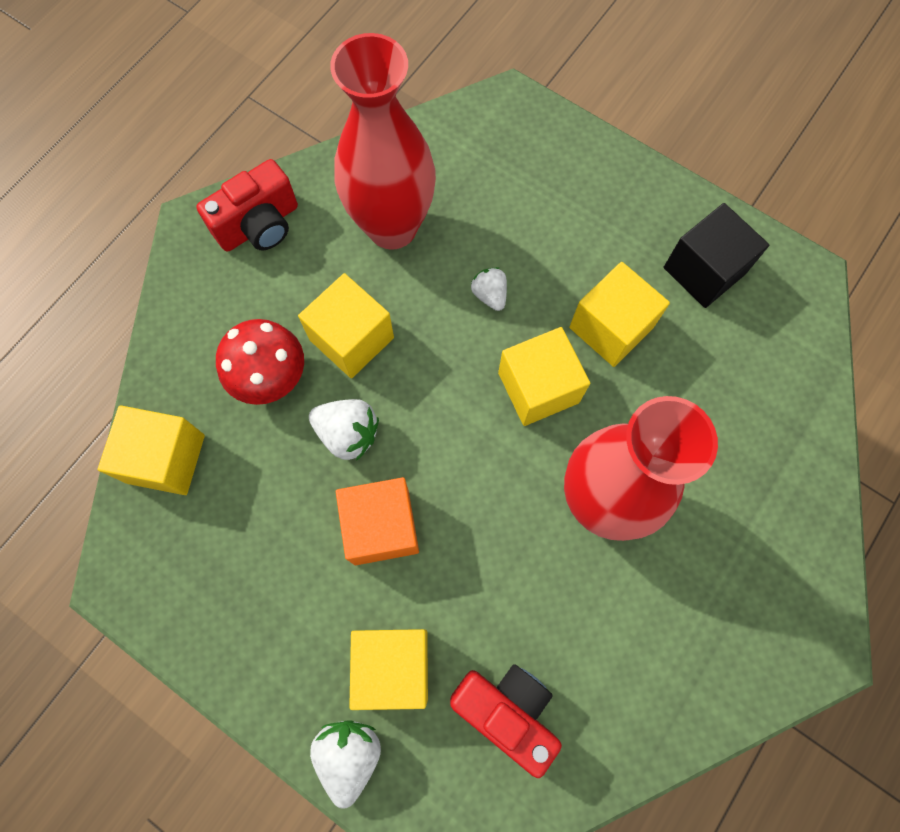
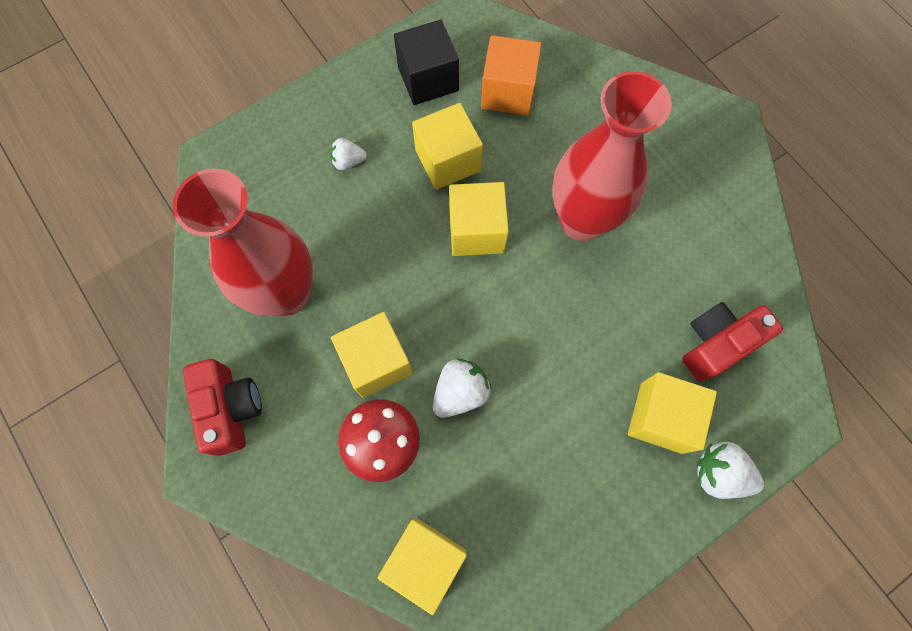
camera: 70 degrees left, 0 degrees up
(381, 527) = (548, 390): orange cube -> orange cube (508, 92)
(489, 295) = (383, 238): white strawberry -> white strawberry (348, 161)

